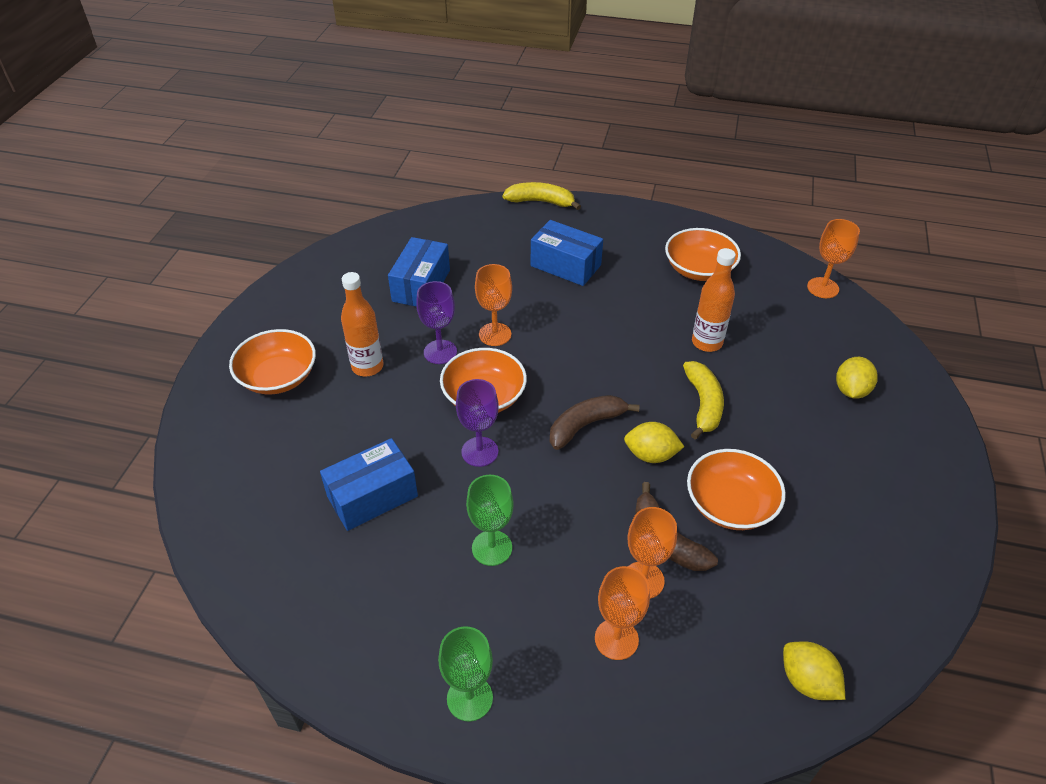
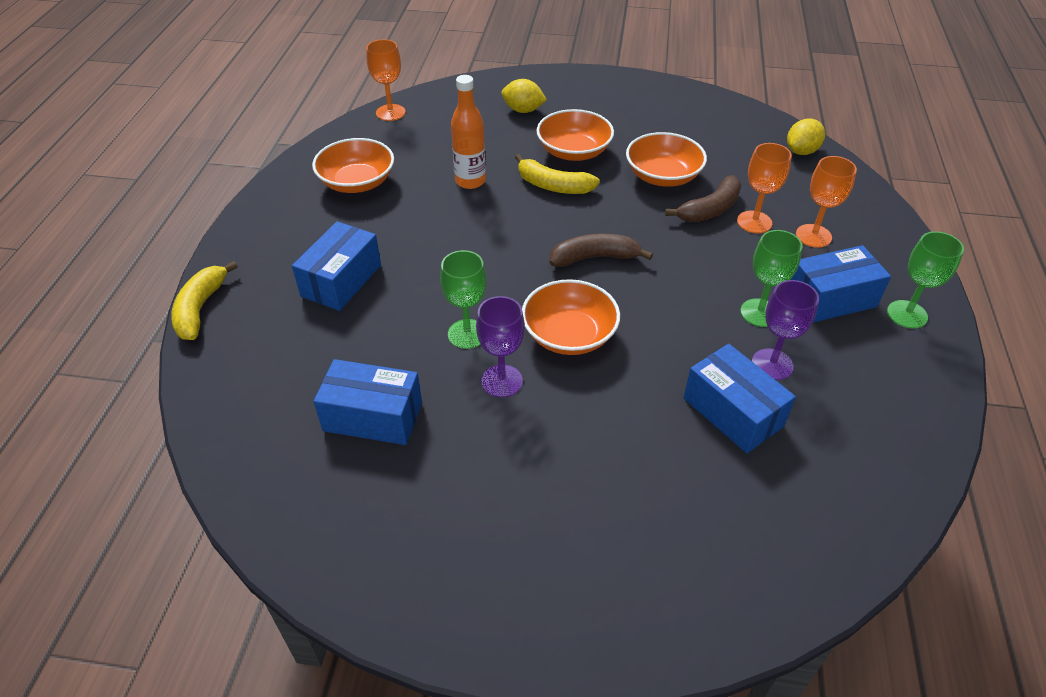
camera: 95 degrees left, 0 degrees up
(278, 377) = (569, 553): orange bowl -> orange bowl (574, 151)
(367, 367) = (536, 451): orange bottle -> none
(479, 452) = (648, 331): purple goblet -> purple goblet (772, 364)
(495, 334) = (467, 334): orange goblet -> green goblet
(504, 623) = (830, 299): none -> blue box
(585, 425) = (594, 258): brown banana -> brown banana turned 120 degrees clockwise
(651, 455) = (621, 217): yellow lemon -> none
(703, 404) = (553, 186): yellow banana -> yellow banana turned 150 degrees counterclockwise

